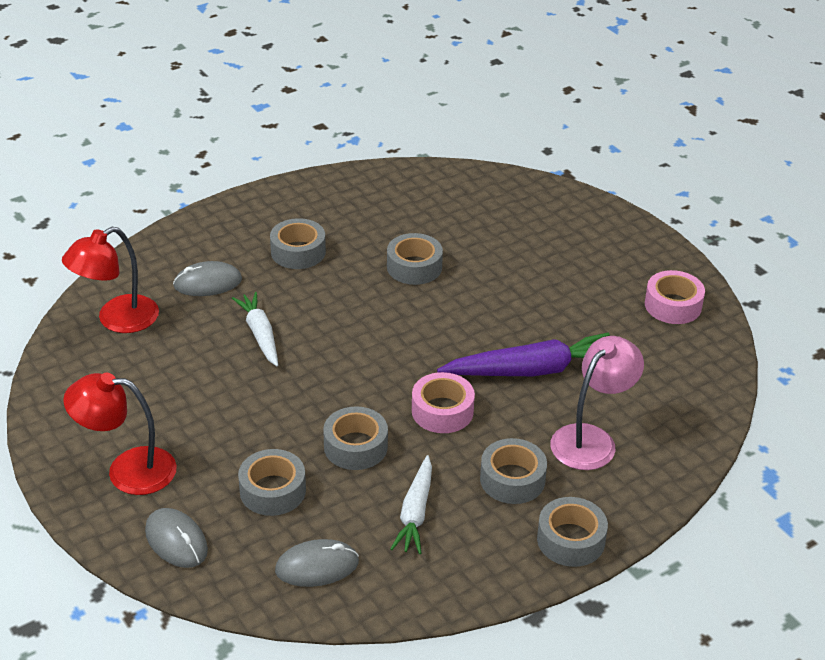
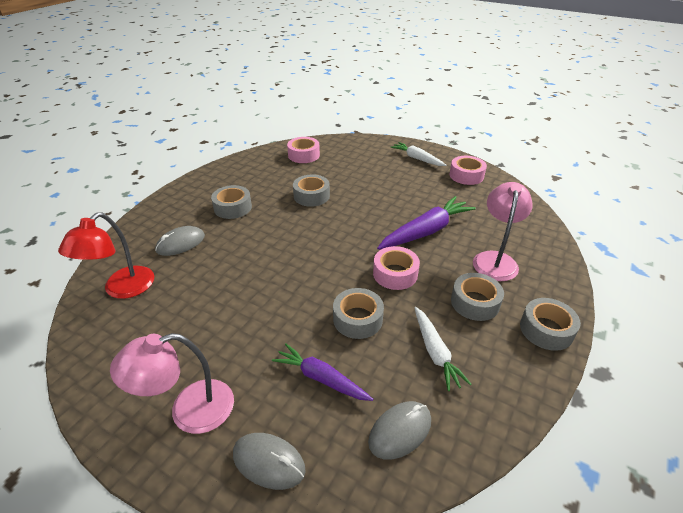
camera: 25 degrees left, 0 degrees up
(127, 470) = (189, 410): red lamp -> pink lamp
(260, 334) = (238, 265): white carrot -> white carrot (417, 159)
(272, 491) = (321, 378): grey tape -> purple carrot
(450, 194) = (303, 155): none -> pink tape

